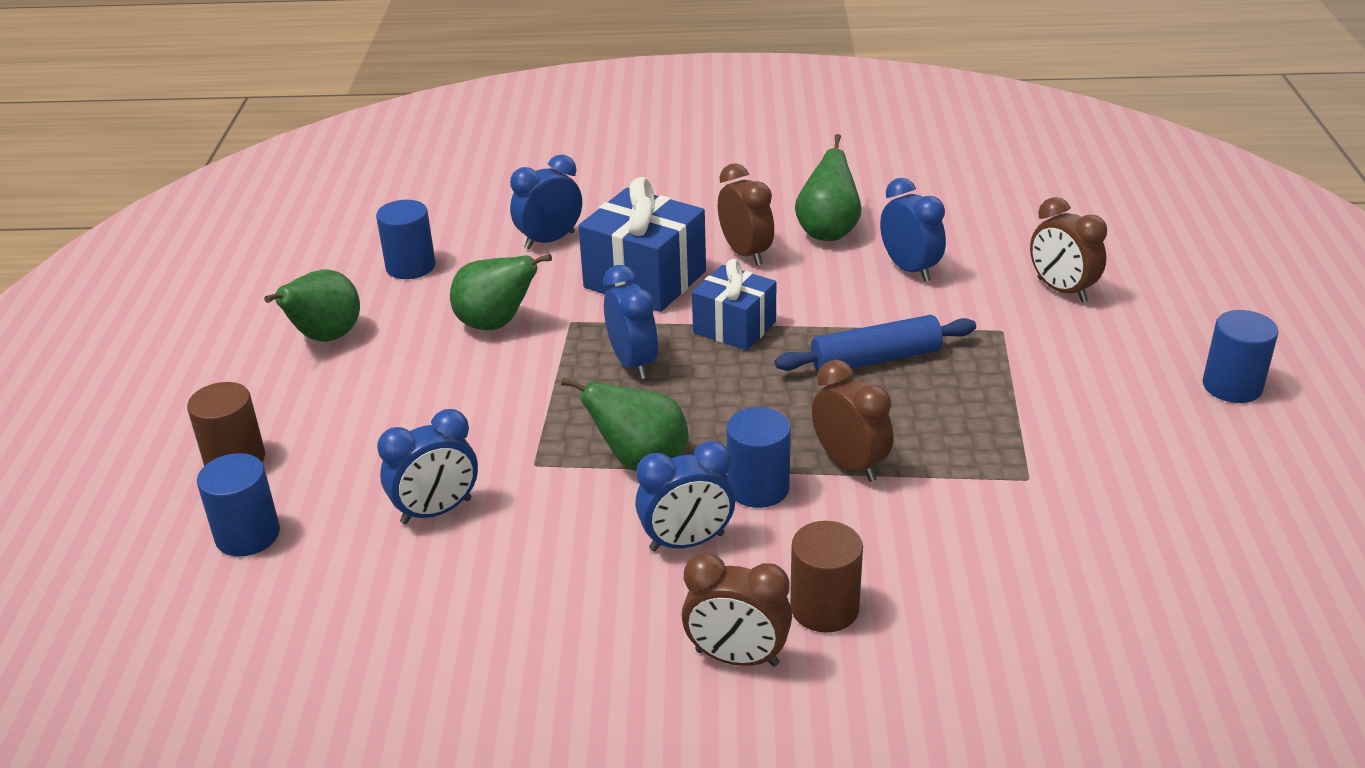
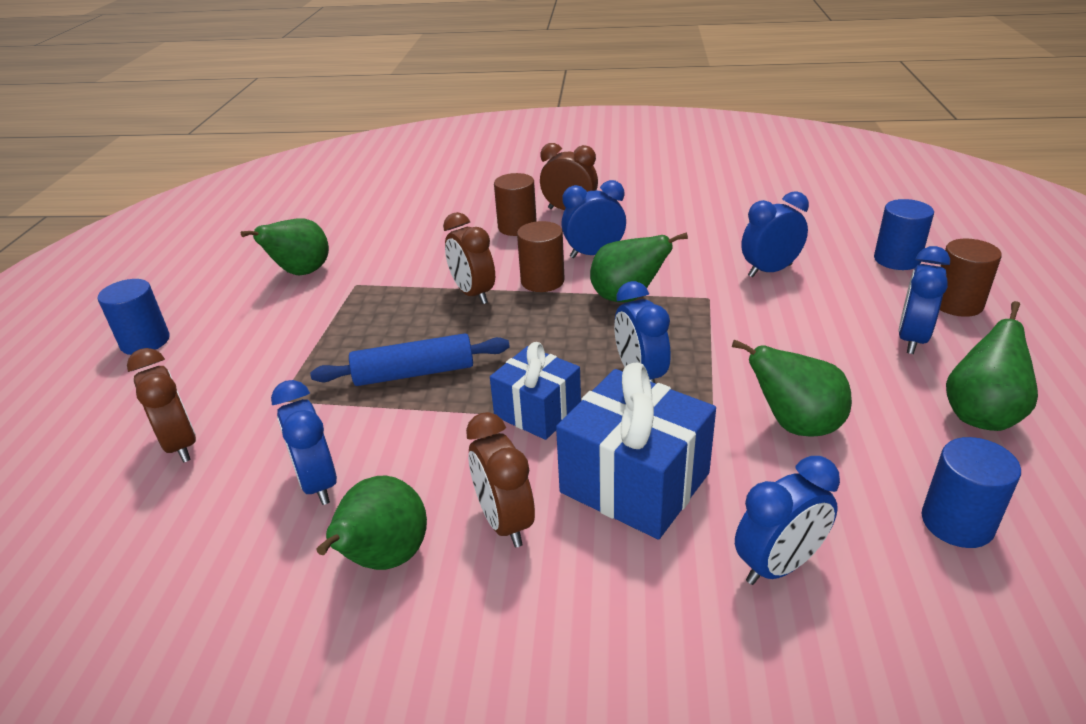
camera: 175 degrees left, 0 degrees up
(326, 411) = (912, 339): none -> blue clock
(758, 488) = (542, 281): blue cylinder -> brown cylinder
(1129, 498) = (301, 273): none -> green pear

